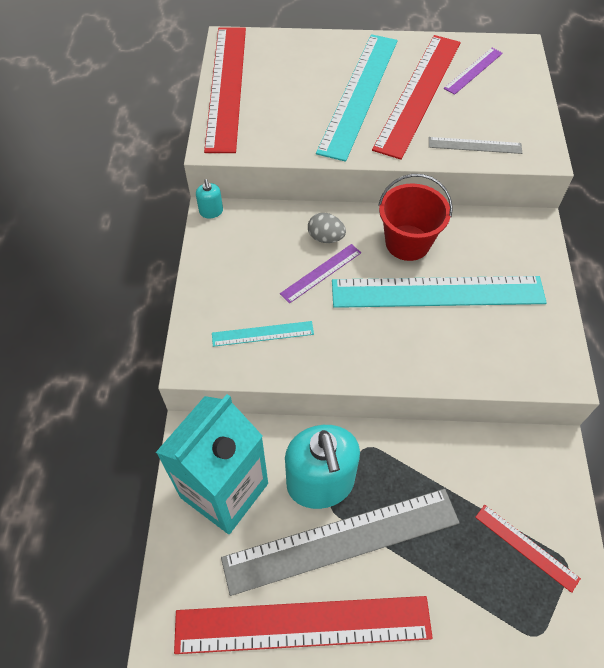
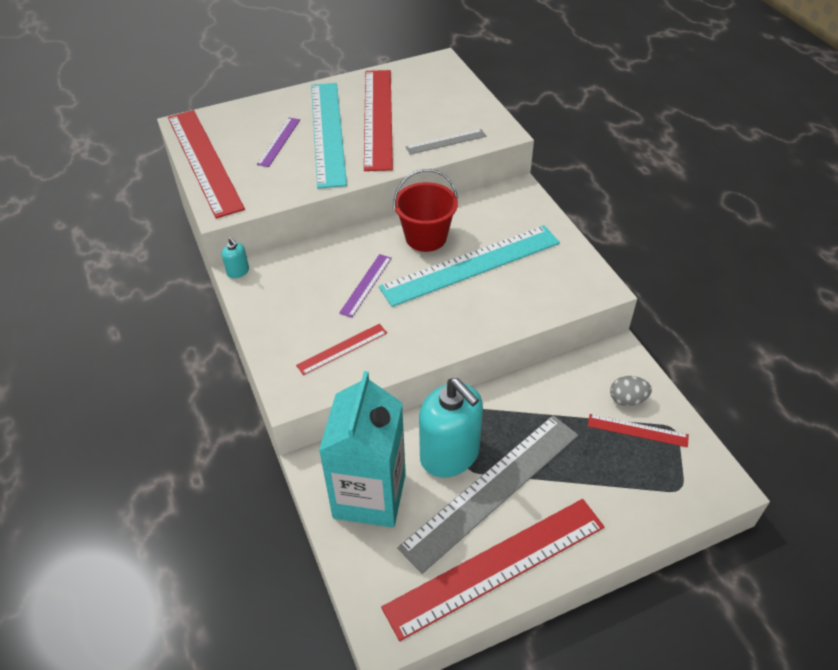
camera: 25 degrees left, 10 degrees down
(262, 333) = (342, 349): turquoise ruler -> red ruler
(325, 238) = (354, 257): grey egg -> grey egg (627, 399)
(473, 70) = (413, 88): purple ruler -> purple ruler (279, 141)

